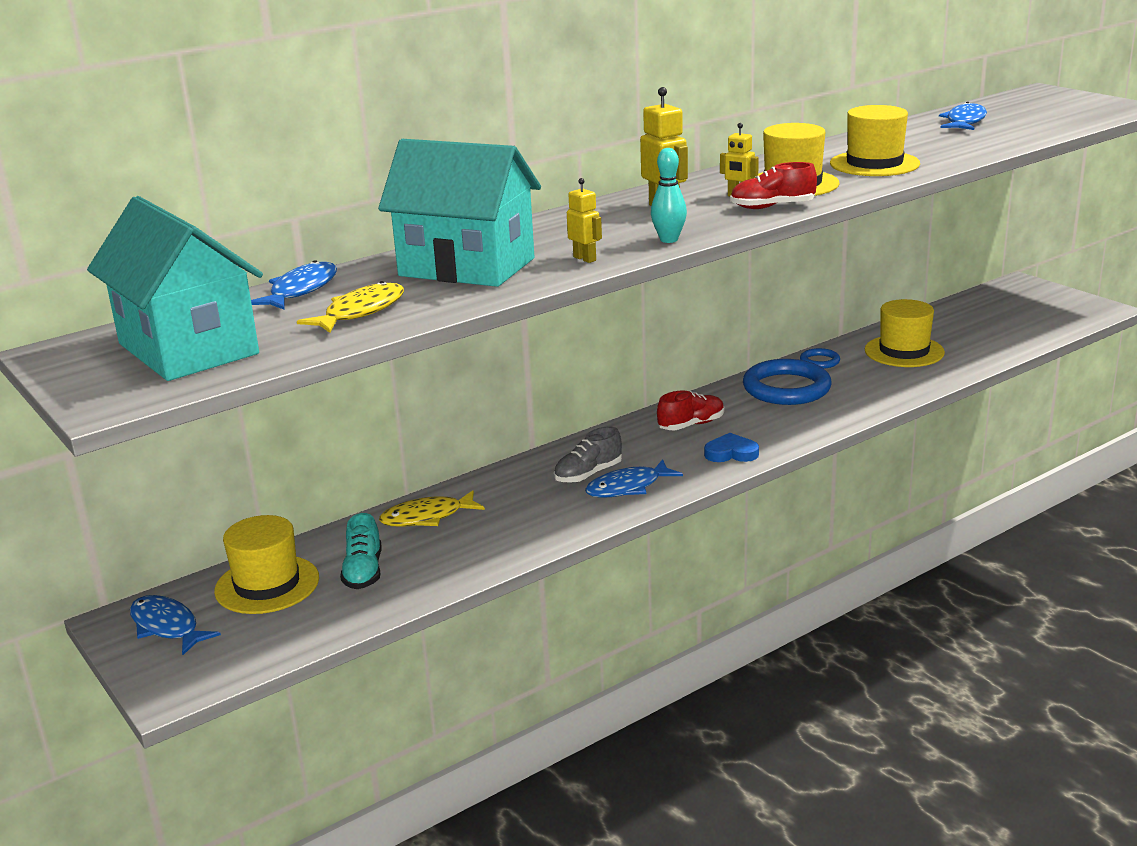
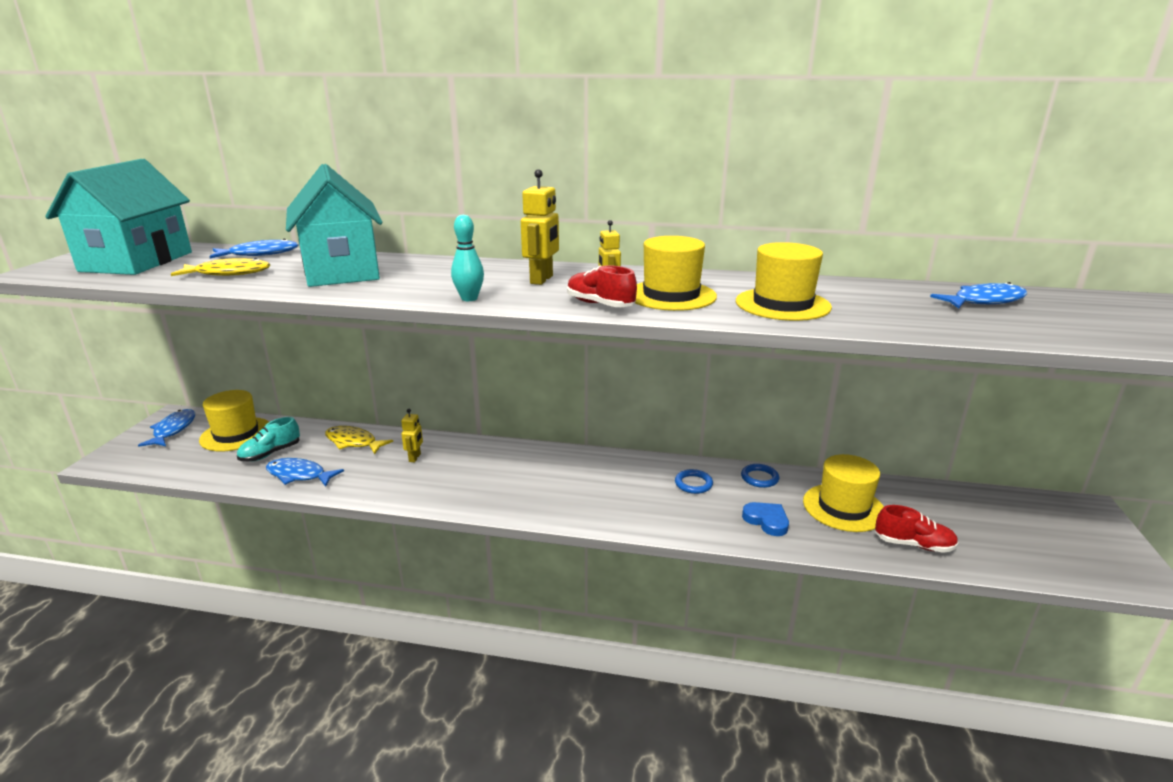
camera: 45 degrees right, 0 degrees up
(585, 259) = (394, 290): yellow robot -> yellow robot (415, 458)
(588, 474) = (464, 467): grey shoe -> none
(628, 487) = (462, 489): blue fish -> blue fish (299, 475)
(691, 425) = (581, 472): red shoe -> red shoe (913, 544)
(731, 453) = (560, 506): blue heart -> blue heart (766, 521)
(786, 388) = (693, 484): blue ring -> blue ring, size x0.47

